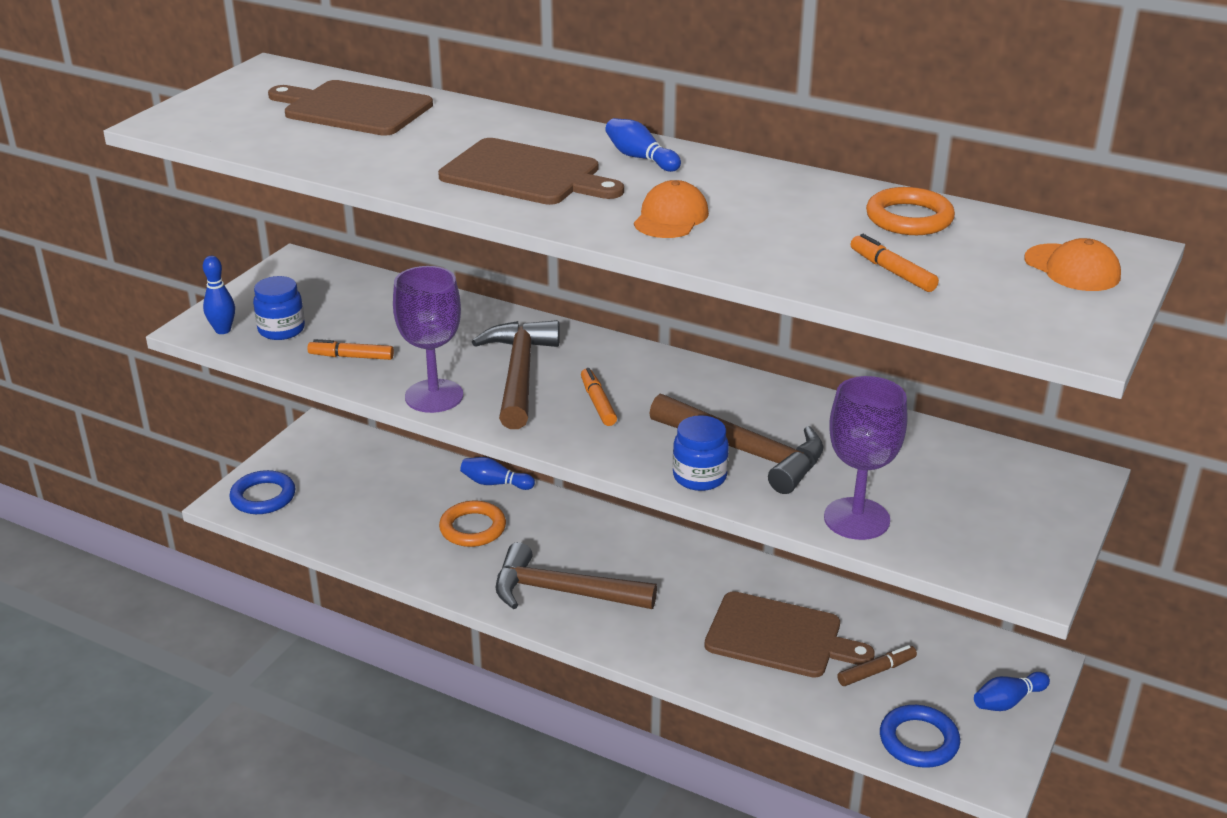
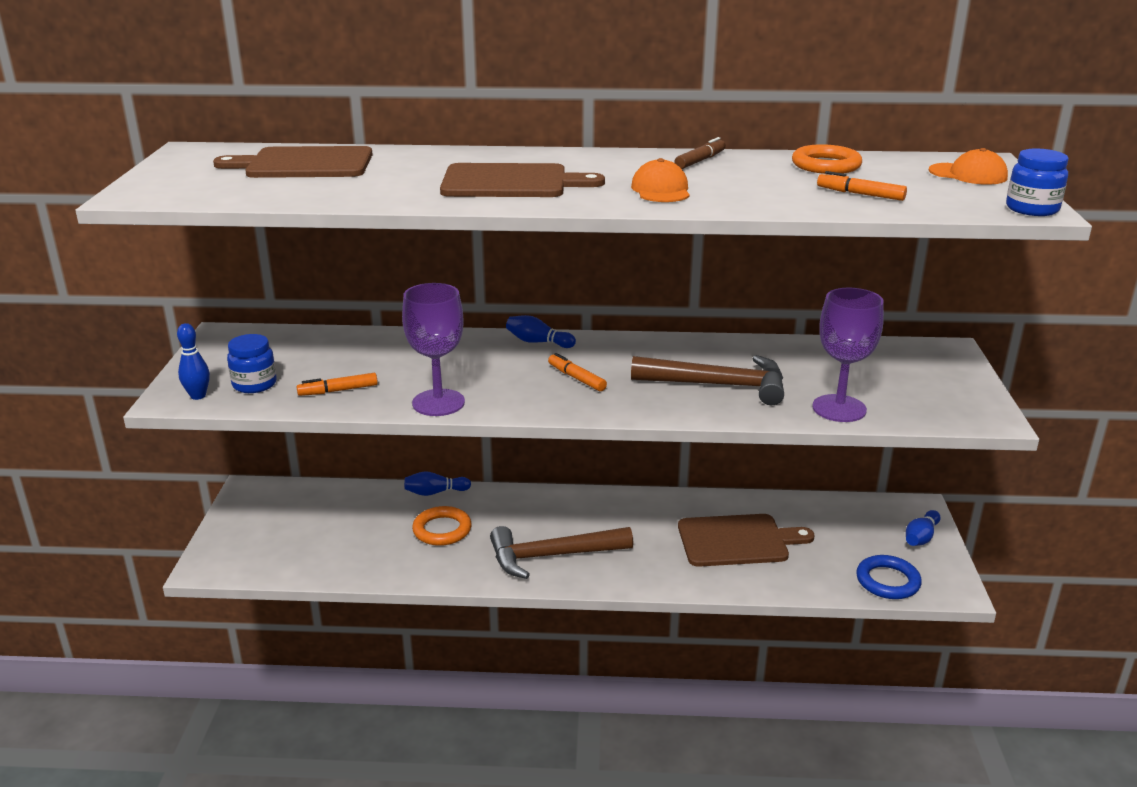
camera: 25 degrees left, 5 degrees down
(263, 497) = (235, 555): blue ring -> none
(519, 374) = (494, 373): brown hammer -> none
(640, 158) = (586, 161): blue bowling pin -> blue bowling pin (538, 342)
(699, 477) = (702, 409): blue jar -> blue jar (1032, 209)
(876, 671) = (821, 544): brown marker -> brown marker (700, 161)

